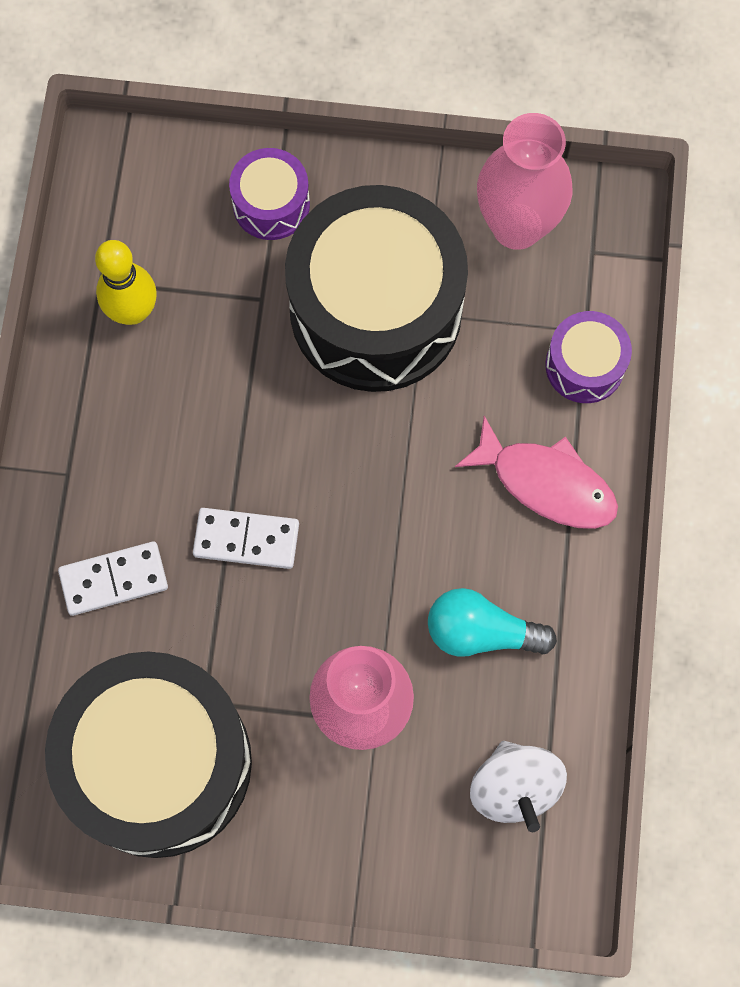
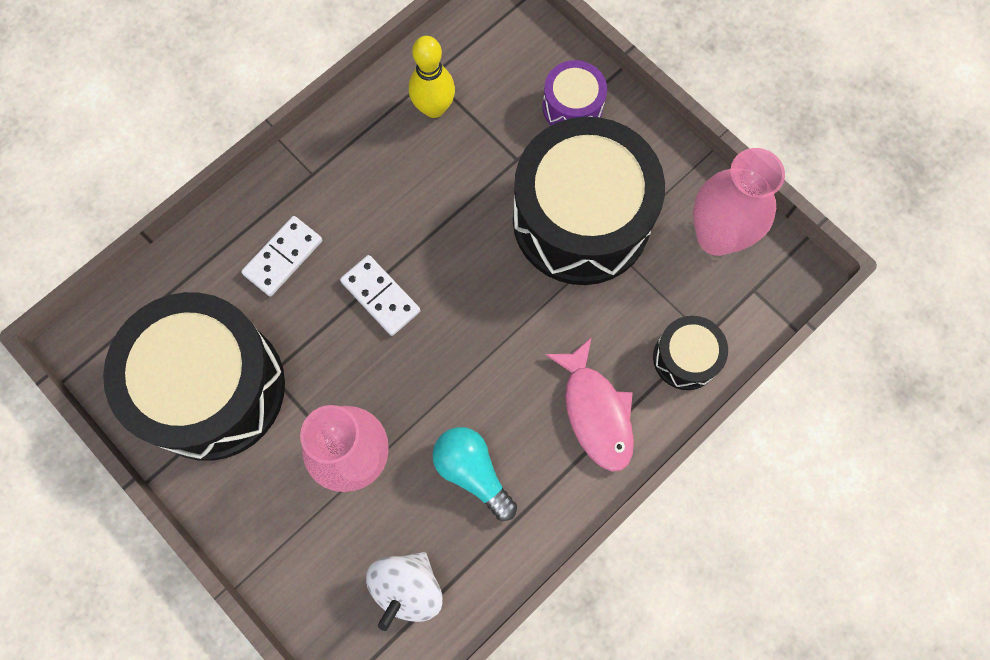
camera: 40 degrees right, 0 degrees up
(114, 580) = (283, 257): white domino -> white domino turned 75 degrees counterclockwise
(584, 365) = (685, 358): purple drum -> black drum

